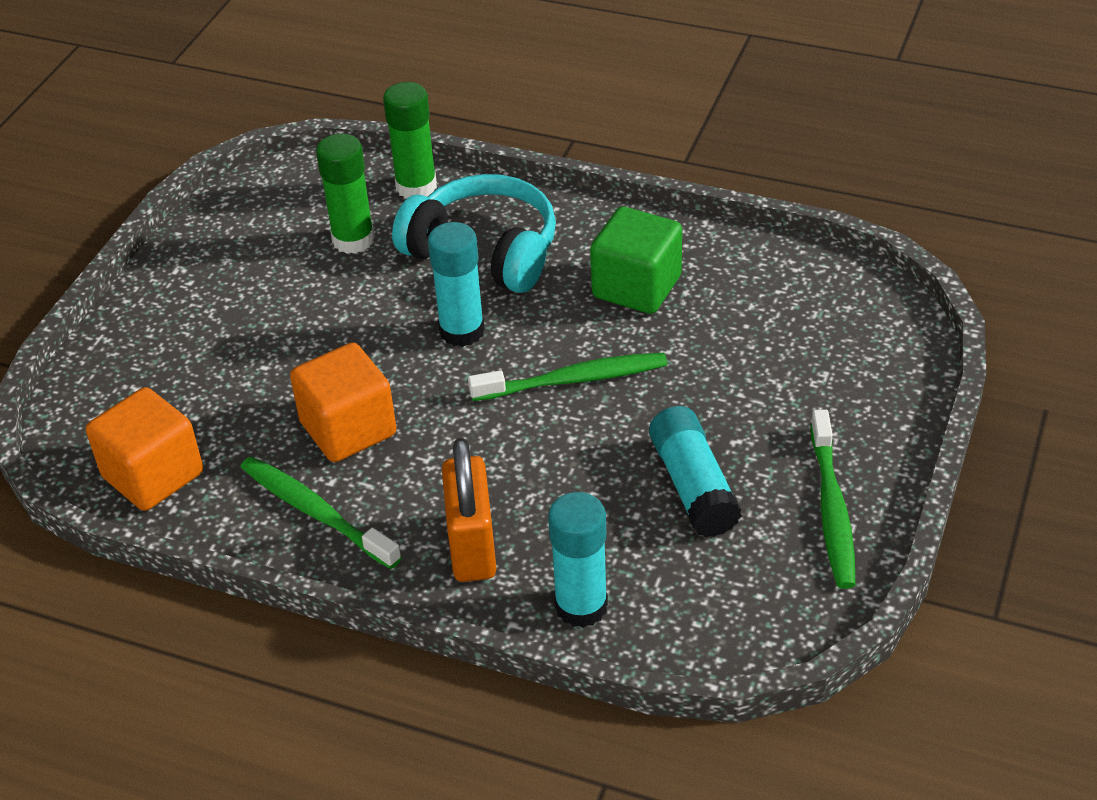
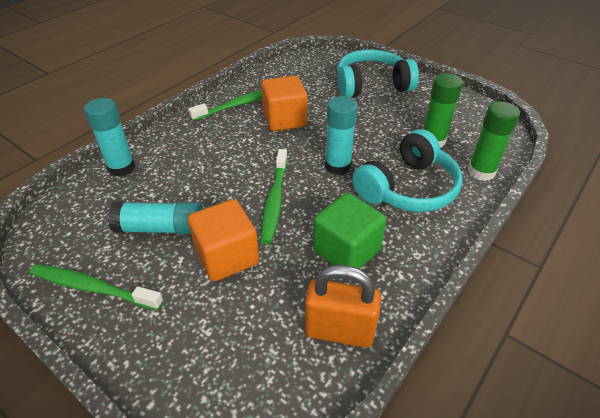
camera: 105 degrees right, 0 degrees up
(153, 475) = (288, 71): orange cube -> orange cube (227, 256)
(188, 337) = (371, 85): none -> turquoise headphones
(472, 547) = (184, 142): orange padlock -> orange padlock (339, 331)

